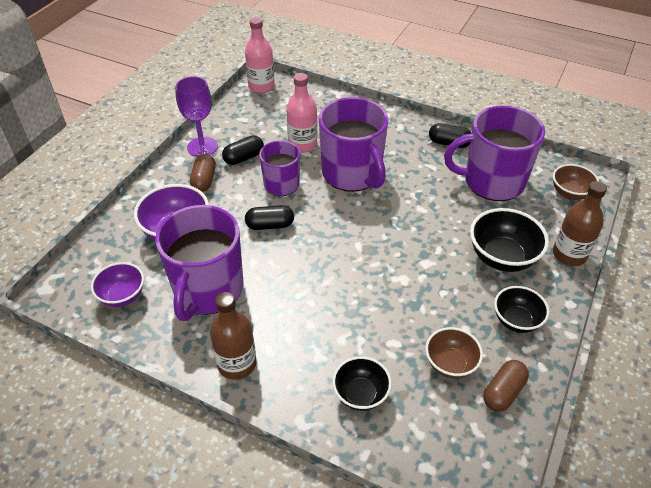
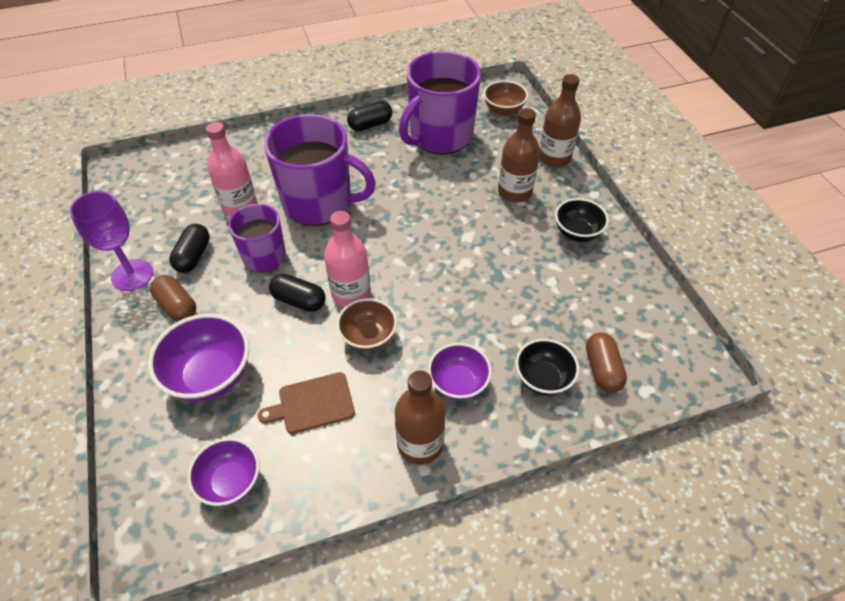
camera: 45 degrees left, 5 degrees up
(208, 290) = (312, 404): purple mug -> brown cutting board
(261, 86) = (125, 175): pink bottle -> pink bottle (351, 293)
(270, 225) = (299, 301): black capsule -> black capsule turned 75 degrees clockwise
(302, 349) = (458, 383): none -> purple bowl
(450, 364) = (573, 301): brown bowl -> brown bowl (368, 337)
(502, 257) = (514, 192): black bowl -> brown bottle
(503, 392) = (627, 292): brown capsule -> brown capsule (602, 369)

